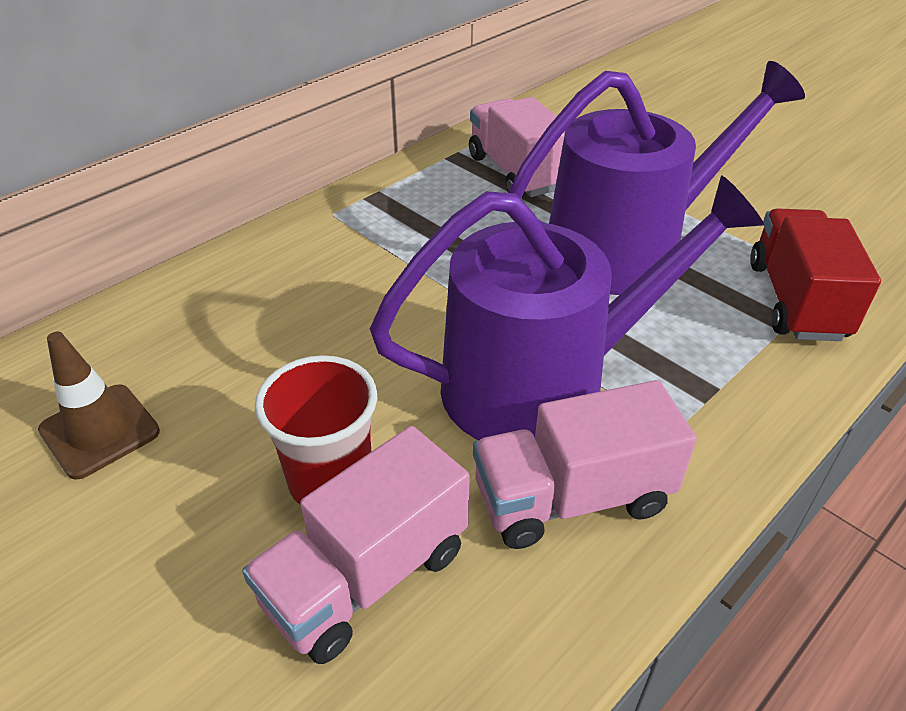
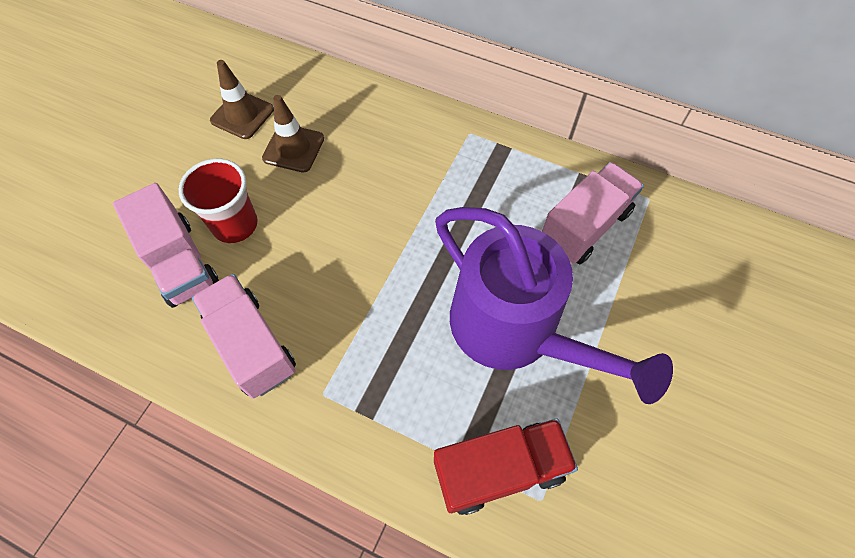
camera: 70 degrees right, 20 degrees up
(226, 379) = (293, 148): none -> brown traffic cone
(366, 576) = (180, 262): pink truck -> pink truck turned 150 degrees counterclockwise
(542, 384) = (341, 307): purple watering can -> none

